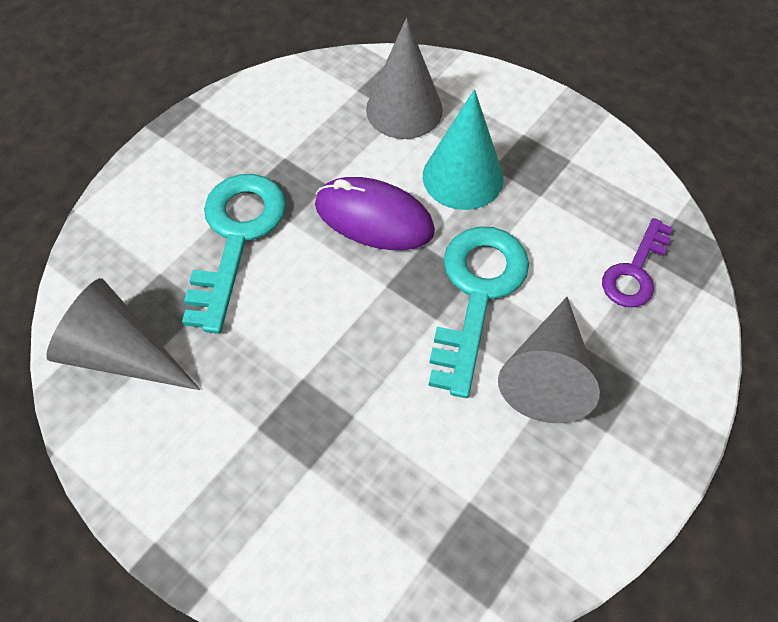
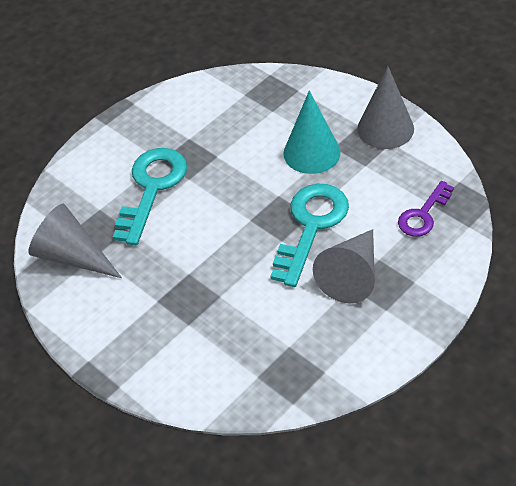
camera: 10 degrees right, 10 degrees down
(374, 218) = (246, 178): purple mouse -> none
(404, 109) = (276, 108): grey cone -> grey cone (385, 128)

